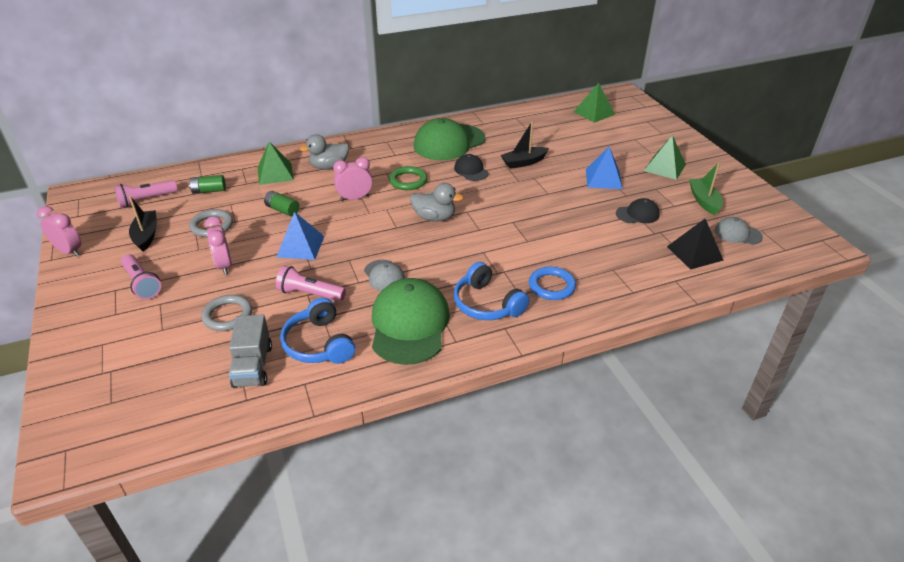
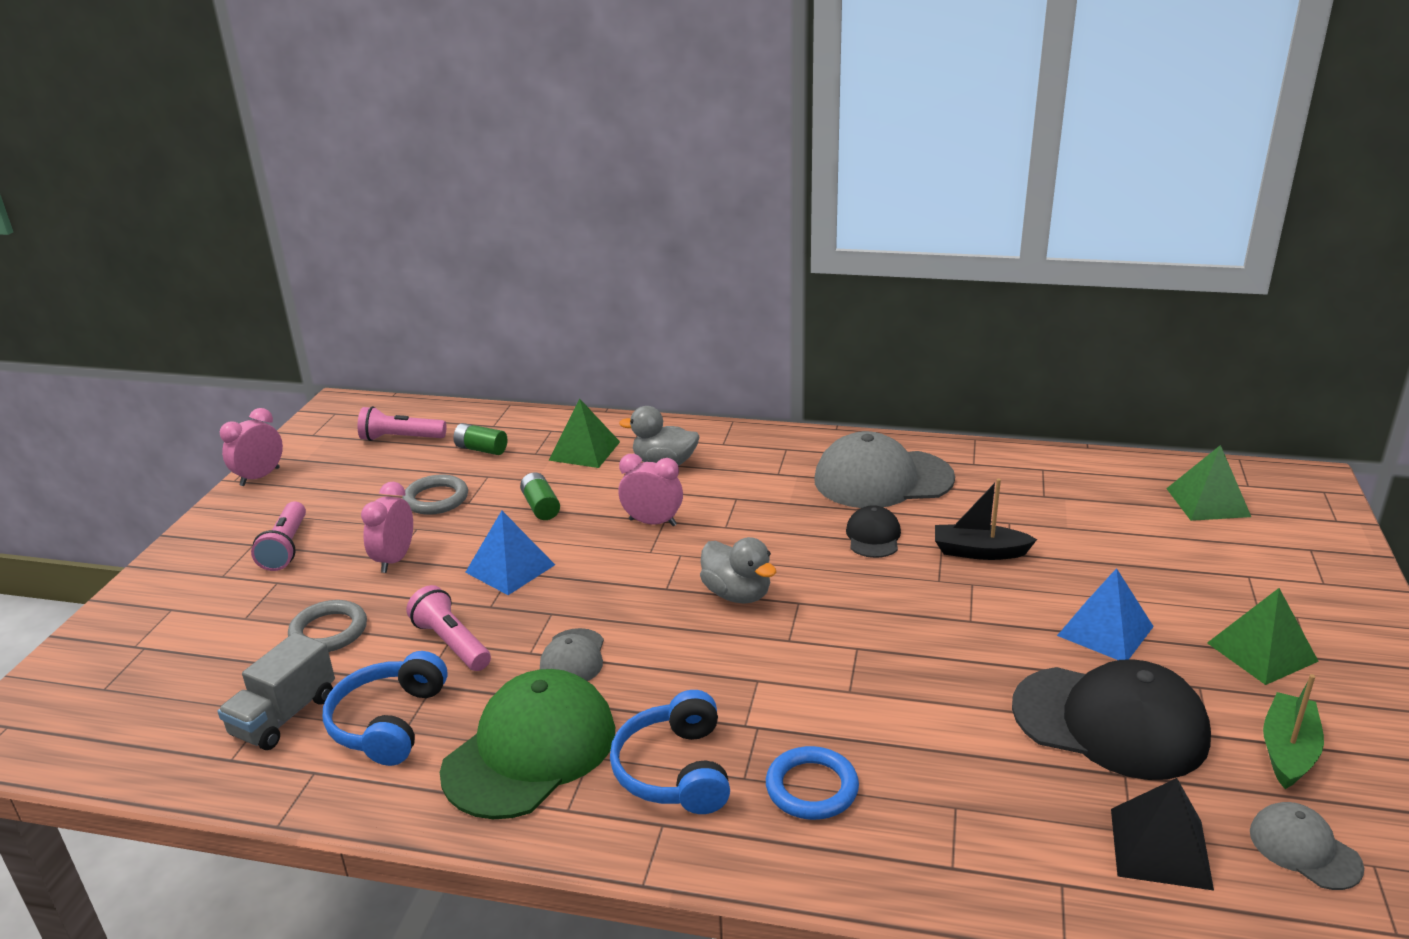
camera: 35 degrees right, 10 degrees down
(69, 251) = (260, 477): pink clock -> pink clock turned 120 degrees counterclockwise
(146, 235) = (354, 486): black boat -> none
(408, 181) = (756, 521): green ring -> none
(449, 142) = (882, 479): green cap -> grey cap
(637, 214) = (1110, 722): black cap -> black cap, size x2.02

